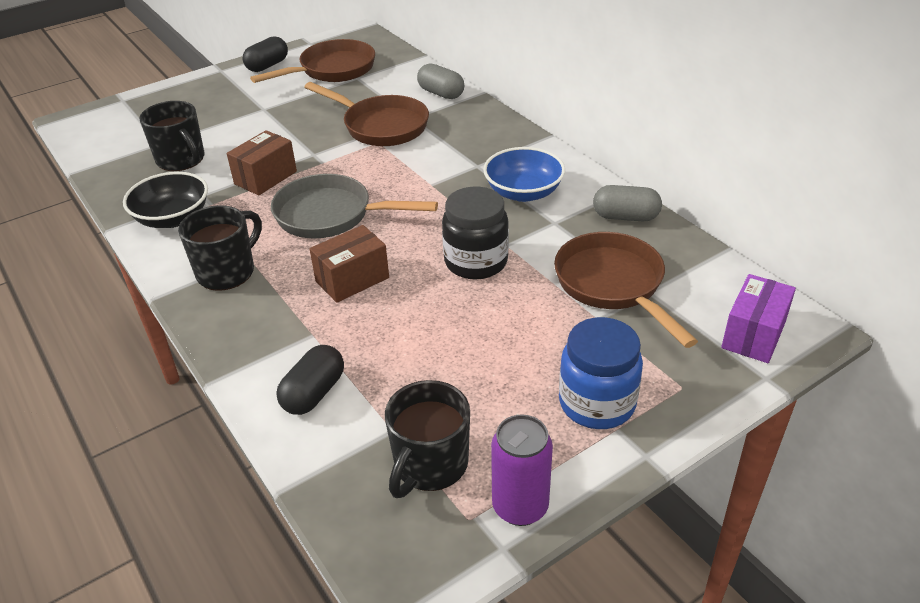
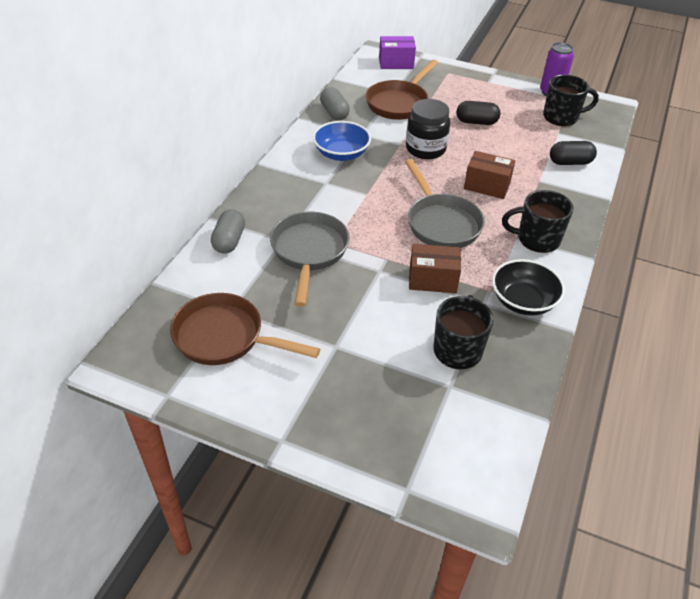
camera: 125 degrees left, 5 degrees up
(267, 66) = (246, 400): black capsule -> black capsule (476, 122)
(381, 126) = (309, 252): brown pan -> grey pan
(597, 403) = (481, 89): blue jar -> none

